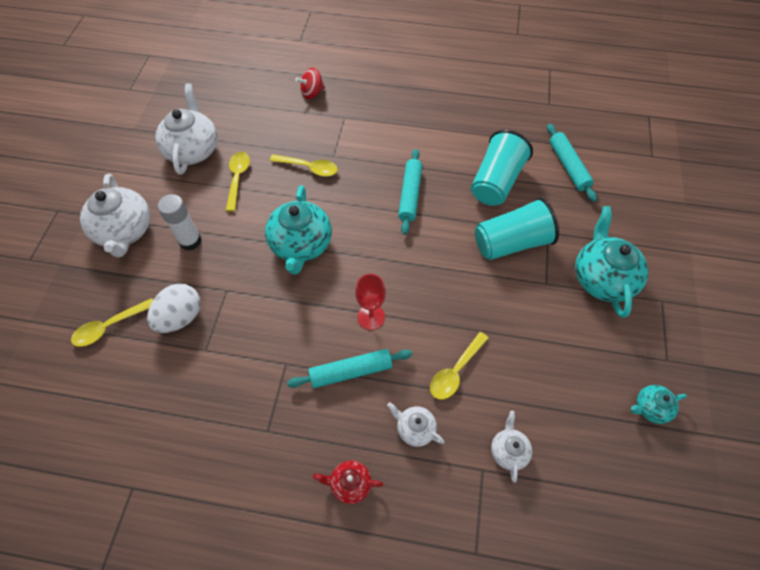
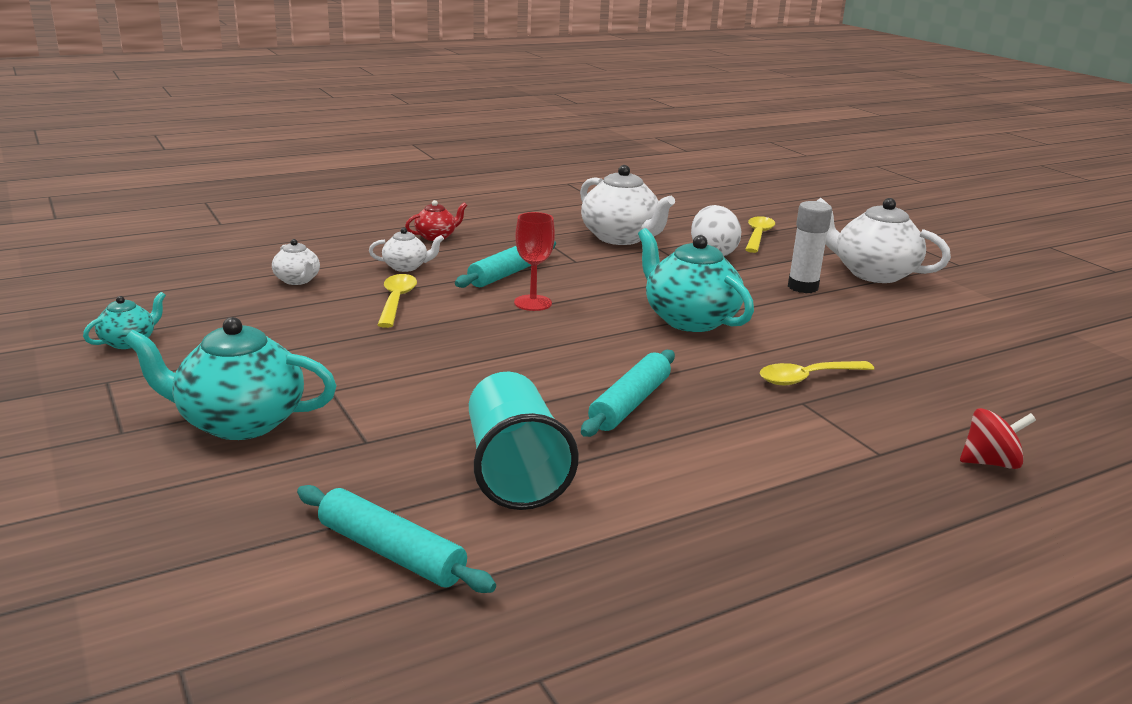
camera: 140 degrees right, 35 degrees down
(193, 150) = (966, 341): white teapot -> white teapot (621, 238)
(238, 178) = (863, 339): yellow spoon -> none
(312, 93) = (990, 462): red spinning top -> red spinning top turned 60 degrees clockwise
(410, 195) = (630, 403): turquoise rolling pin -> turquoise rolling pin turned 60 degrees clockwise
(511, 243) = (418, 409): turquoise cup -> none
(602, 278) = (239, 422): turquoise teapot -> turquoise teapot turned 135 degrees clockwise

